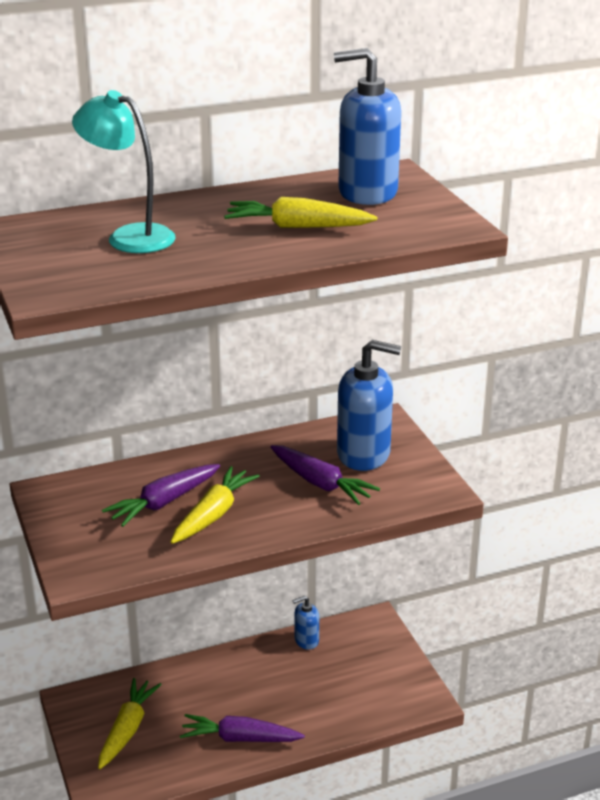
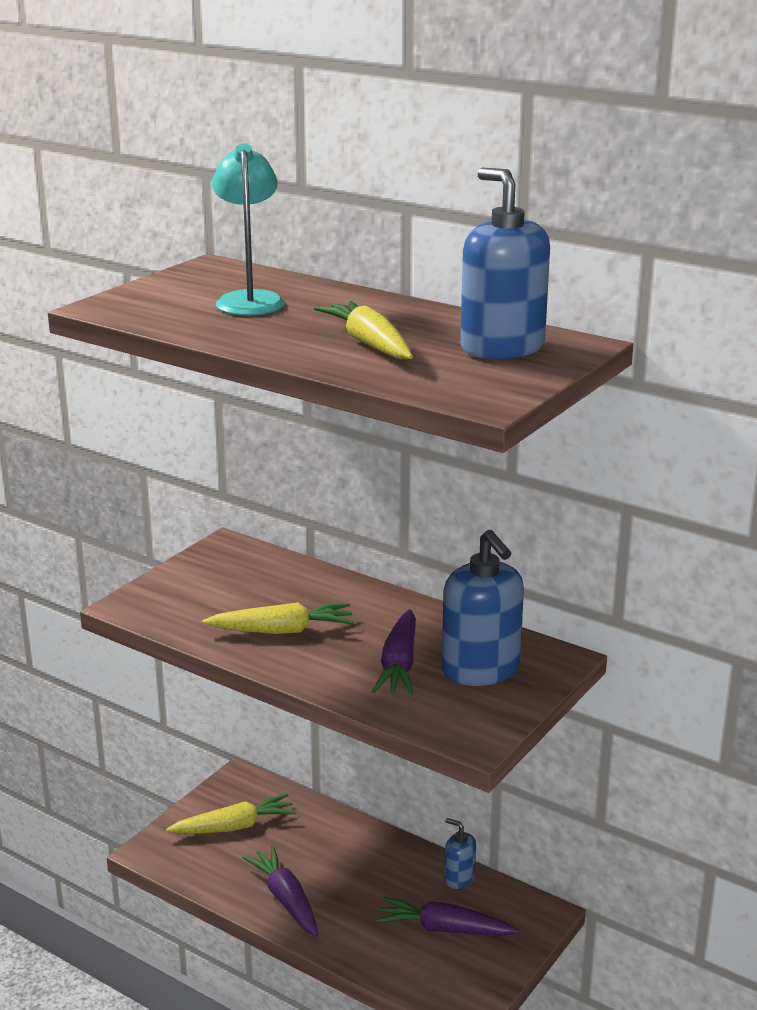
camera: 55 degrees right, 5 degrees down
(164, 502) = (272, 601): purple carrot -> purple carrot (445, 929)

